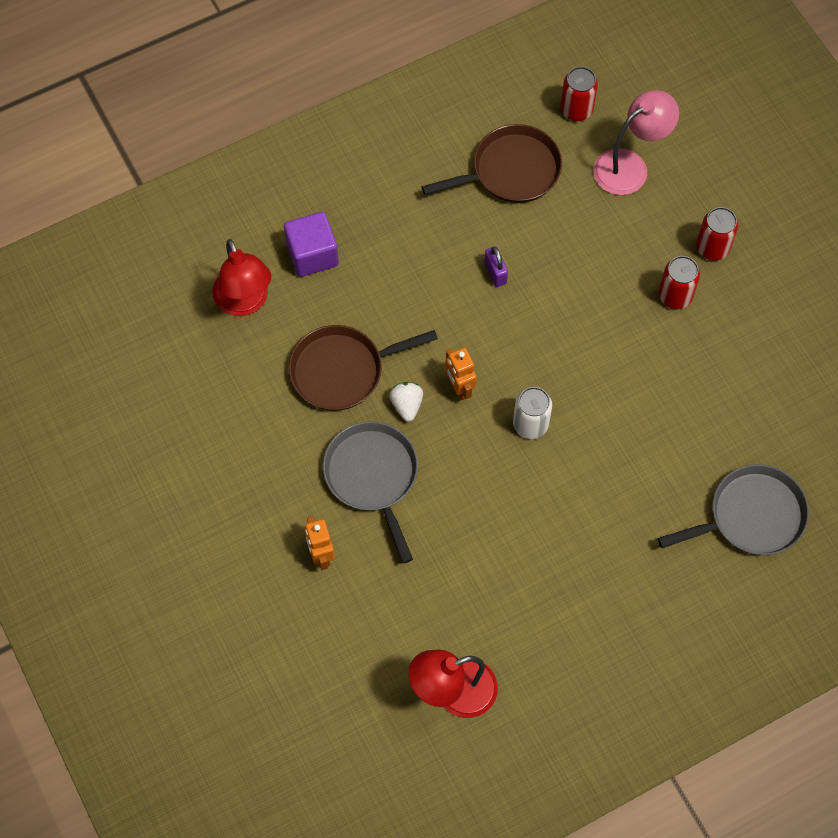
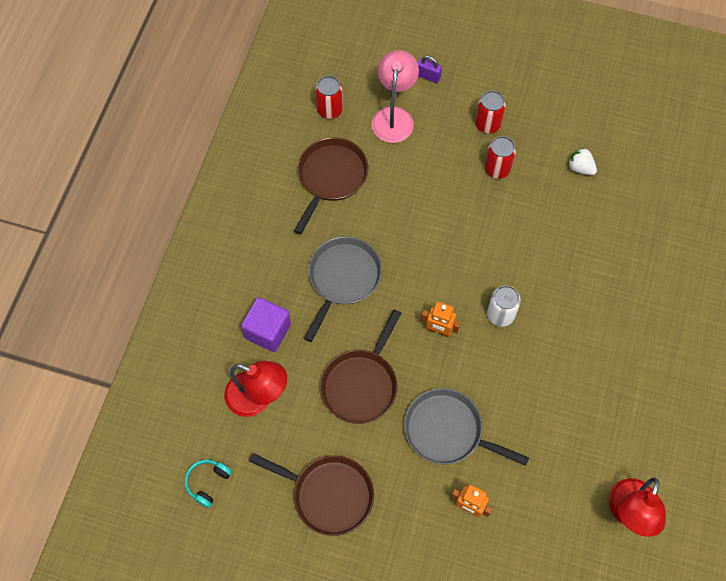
camera: 45 degrees left, 0 degrees up
(133, 332) = (207, 483): none -> turquoise headphones
(218, 433) = (329, 495): none -> brown pan
(406, 405) = (420, 369): white strawberry -> white strawberry (580, 168)
(495, 273) = (386, 244): purple padlock -> purple padlock (428, 76)
(751, 516) = (667, 255): grey pan -> grey pan (343, 278)

